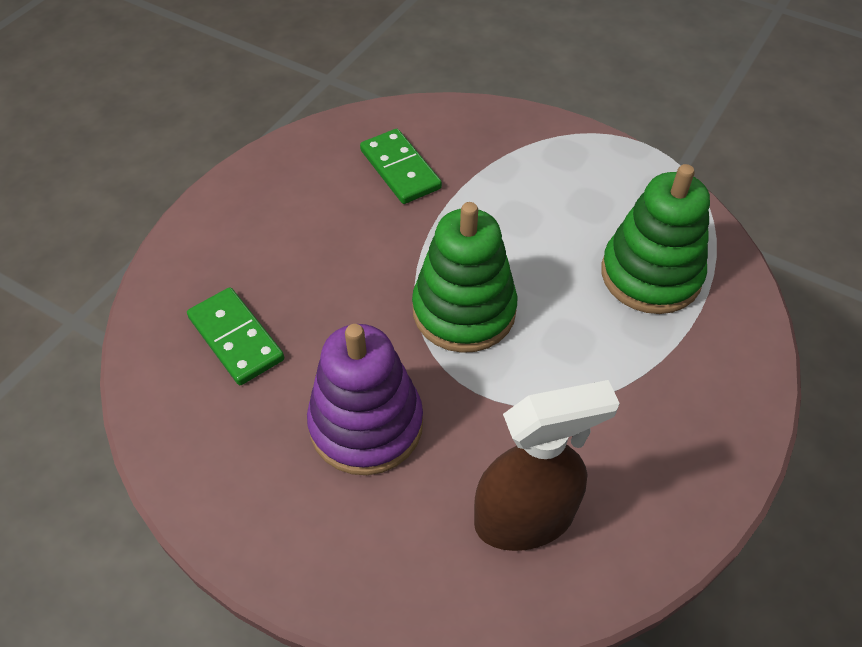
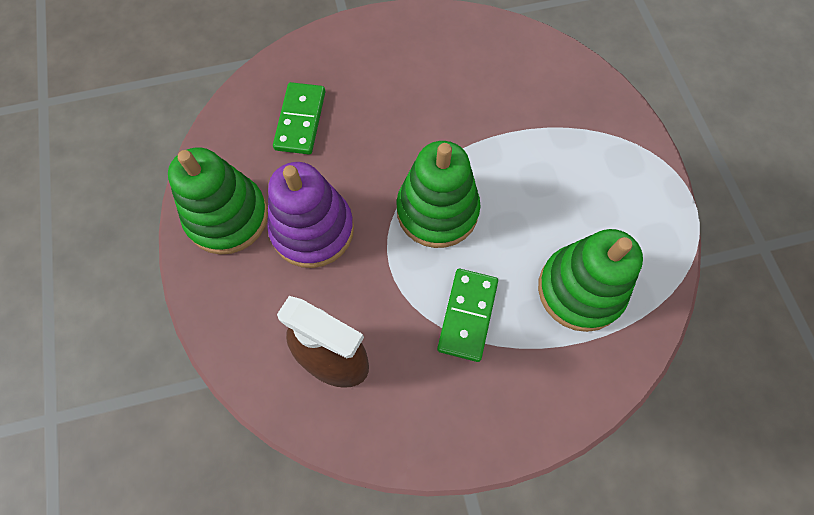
camera: 45 degrees right, 15 degrees up
(260, 490) = (227, 217): none -> green stacking toy
(400, 169) = (502, 86): green domino -> green domino (467, 315)

